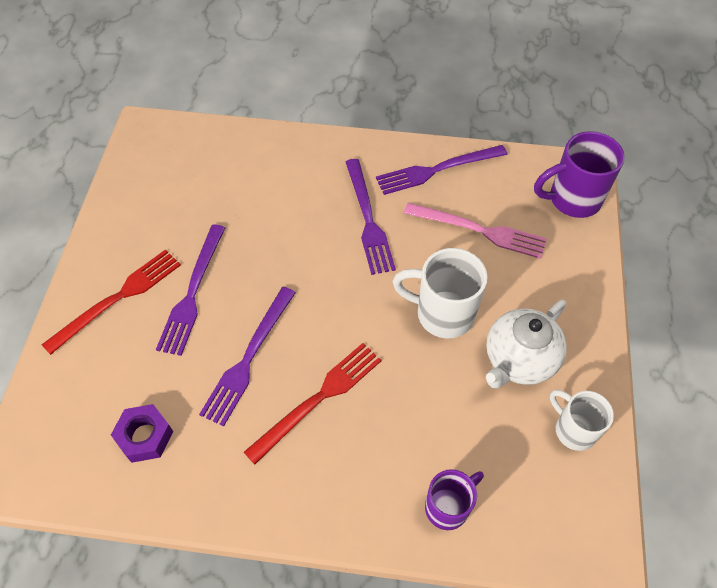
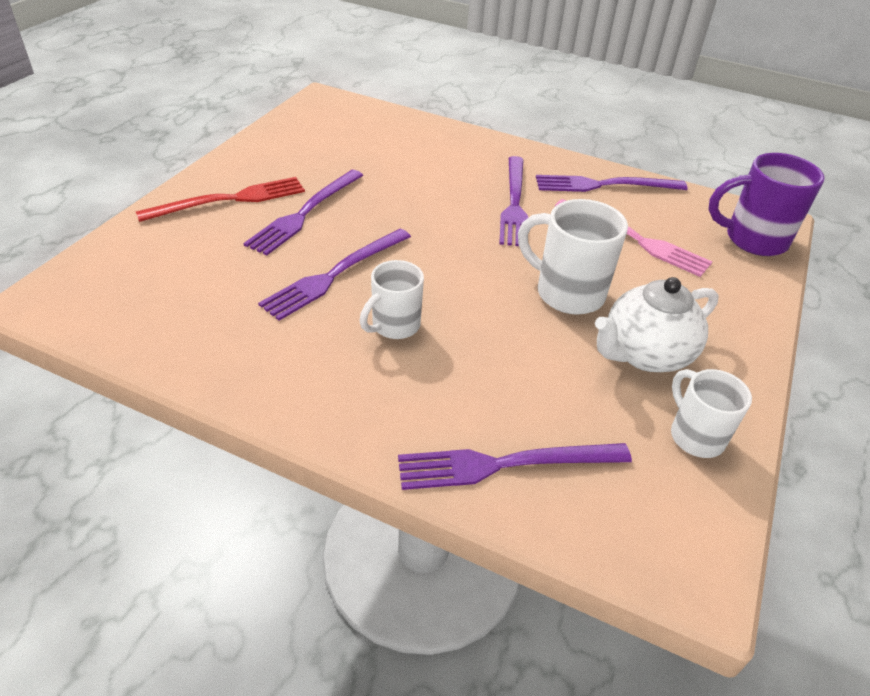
camera: 15 degrees right, 15 degrees down
(145, 436) = (192, 306): purple nut -> none
(318, 399) = (394, 326): red fork -> white mug
(448, 507) = (505, 464): purple mug -> purple fork

